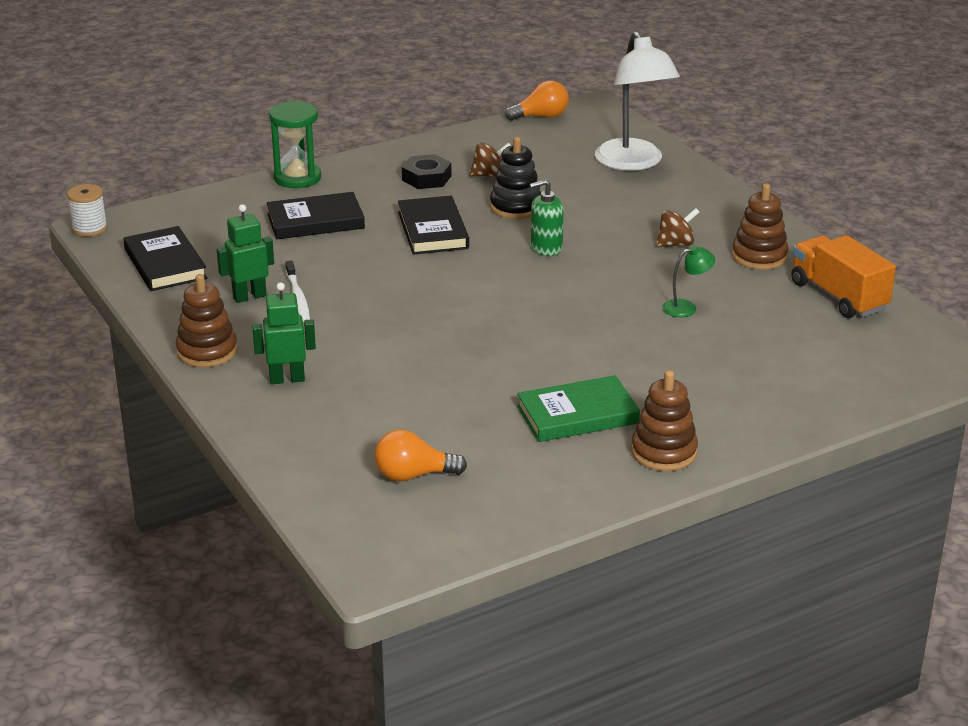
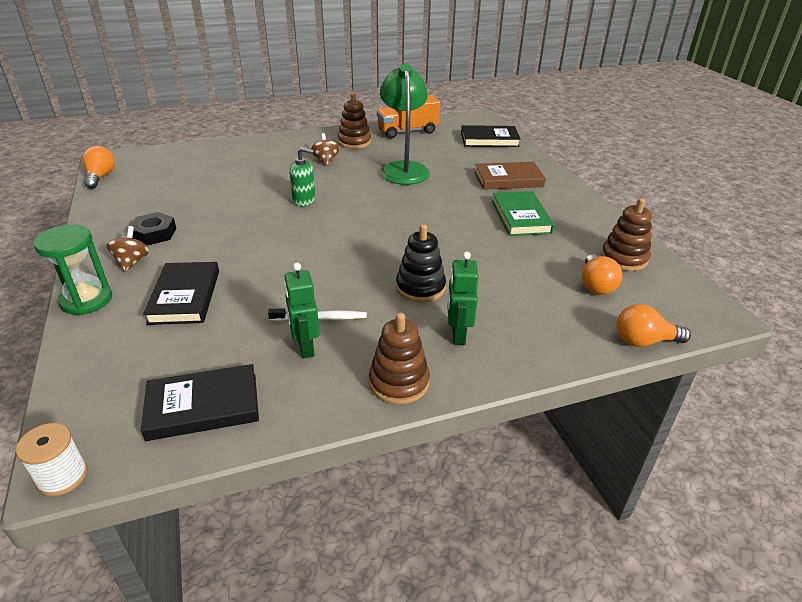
camera: 80 degrees left, 5 degrees up
(301, 505) = (644, 341): none -> orange light bulb
(432, 230) = (246, 240): black book -> black book (489, 140)
(489, 175) = (176, 207): brown spinning top -> brown spinning top (132, 262)
(516, 207) = (236, 203): black stacking toy -> black stacking toy (420, 288)
(546, 248) = (304, 200): green soap dispenser -> green soap dispenser turned 75 degrees counterclockwise
(633, 163) = (207, 157): white lamp -> none
(664, 452) = (561, 197): brown stacking toy -> brown stacking toy (624, 258)
(686, 307) = (404, 169): green lamp -> green lamp, size x2.31
(702, 401) = (508, 179): none -> brown book

